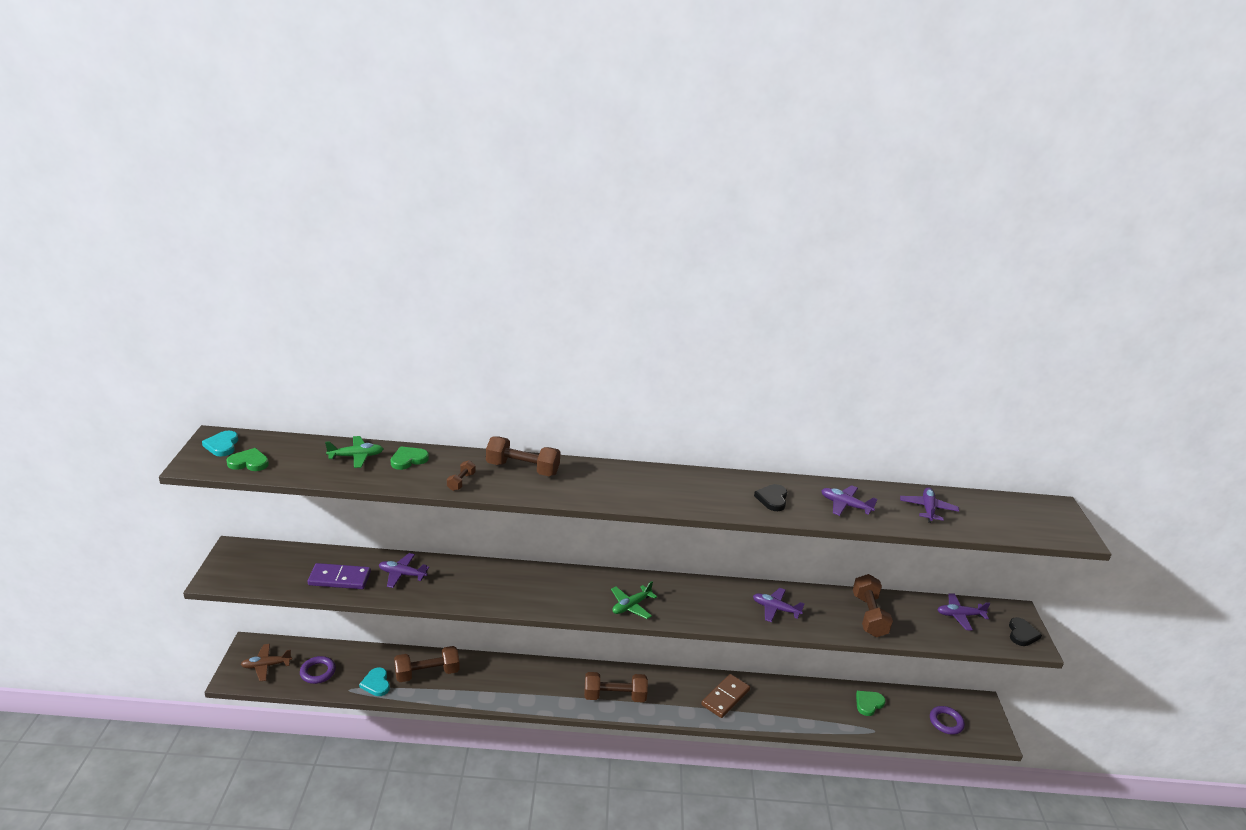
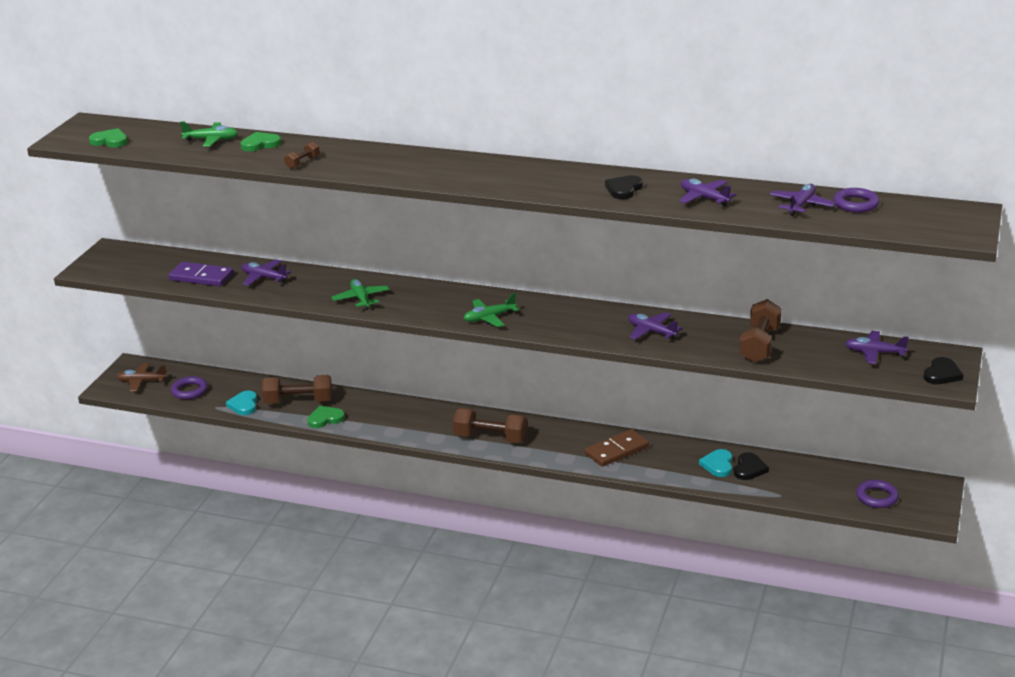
camera: 20 degrees right, 0 degrees up
(222, 445) = (91, 128): turquoise heart -> turquoise heart (718, 465)
(505, 593) = (361, 299): none -> green plane
(522, 469) = (370, 155): brown dumbbell -> none
(837, 704) = (749, 469): none -> black heart
(868, 704) = (788, 472): green heart -> green heart (325, 419)
(968, 504) = (855, 204): none -> purple ring

